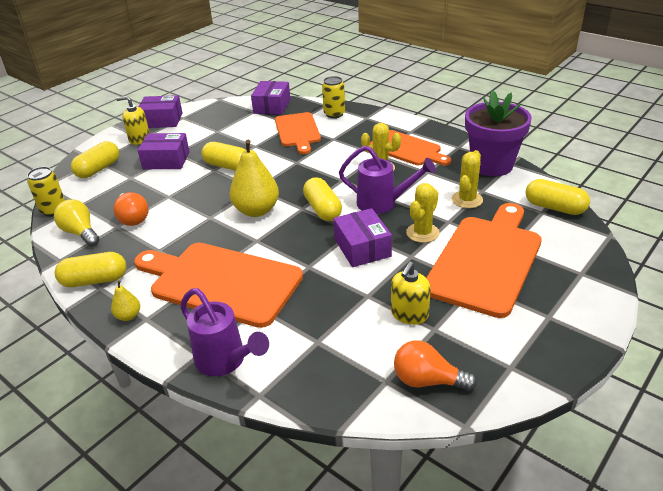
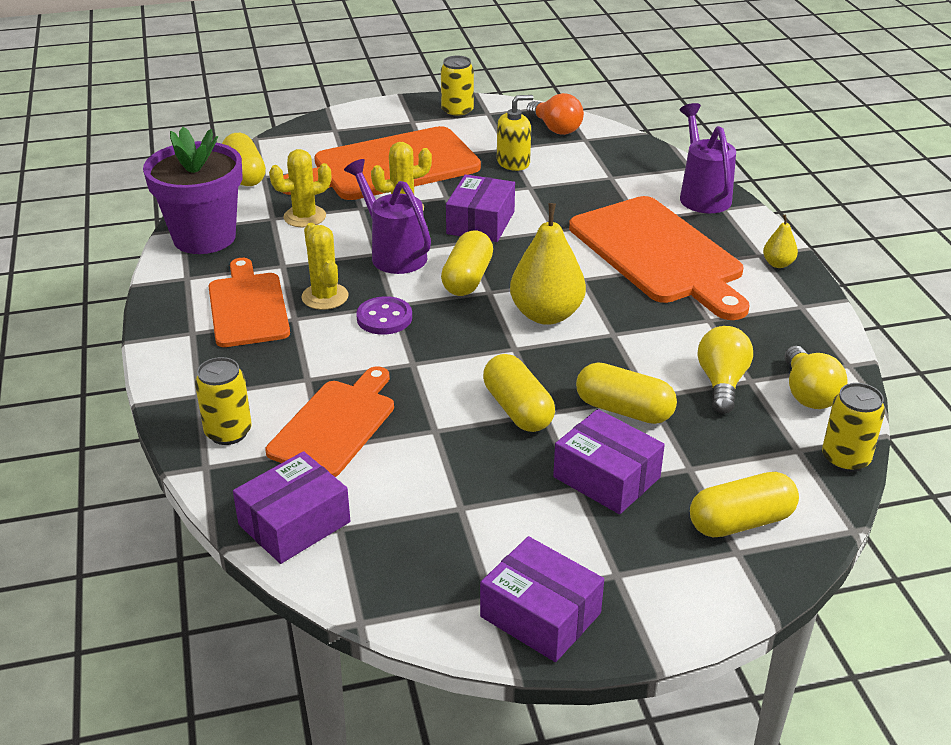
camera: 145 degrees left, 0 degrees up
(95, 280) = (805, 316): yellow capsule -> yellow capsule (624, 410)
(133, 218) = (721, 382): orange light bulb -> yellow light bulb
(139, 139) = (623, 572): yellow soap dispenser -> none
(337, 172) = (384, 318): none -> purple button
(535, 351) = (457, 112): none -> yellow can

